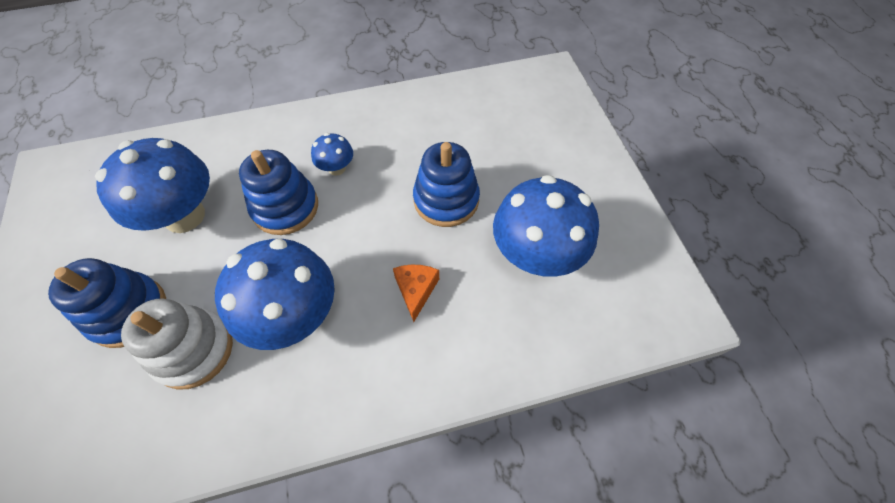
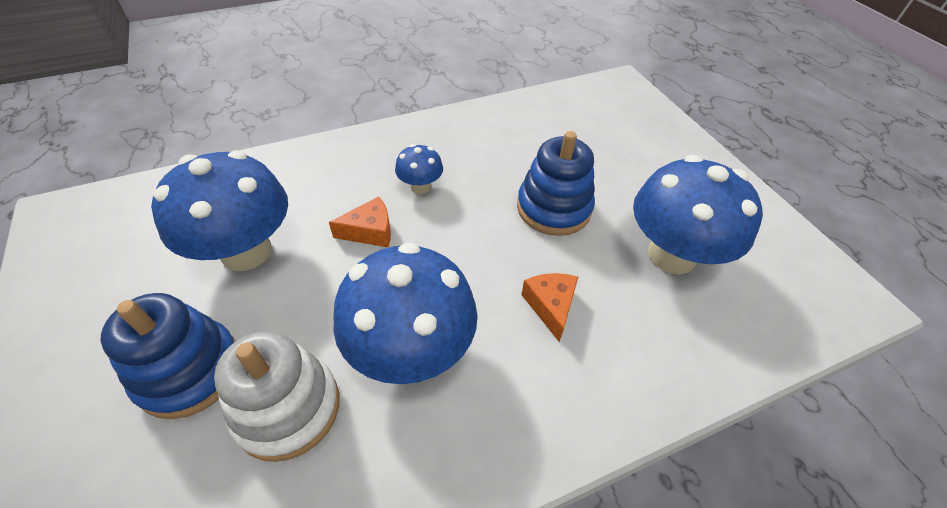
camera: 10 degrees left, 10 degrees down
(285, 207) = (370, 231): blue stacking toy -> orange cheese

